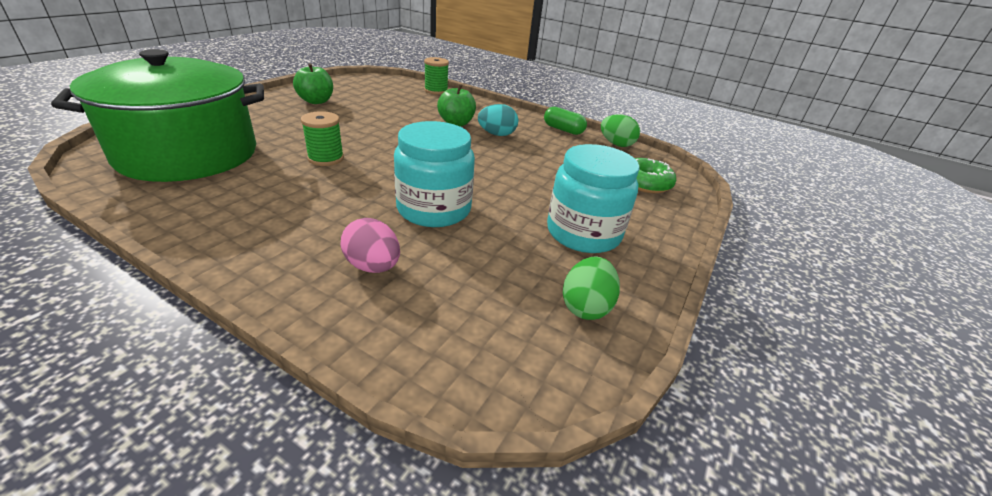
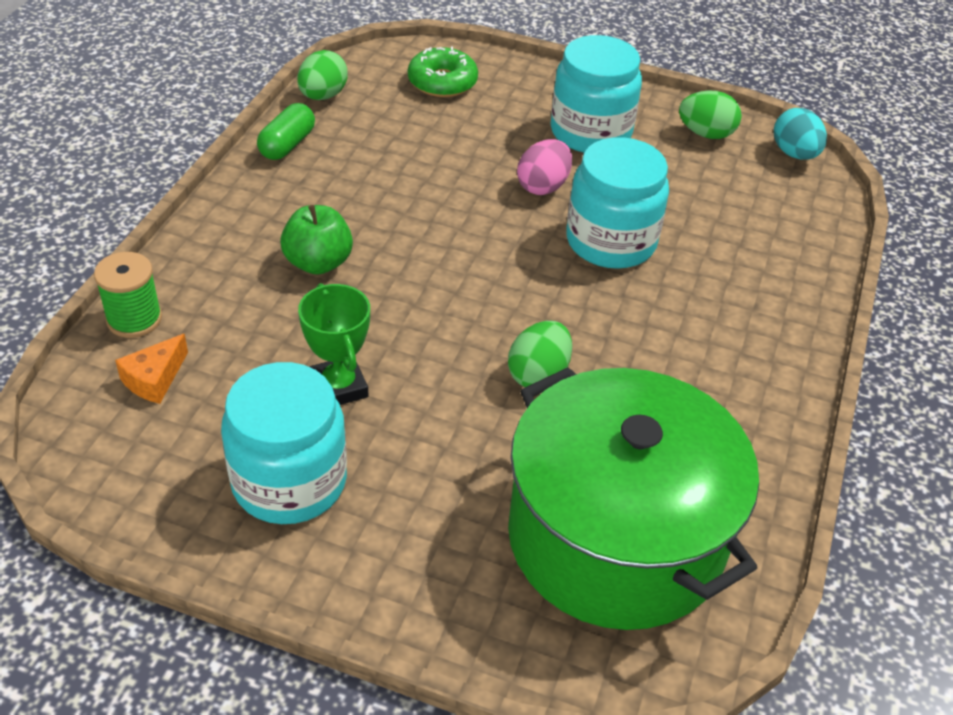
camera: 100 degrees left, 10 degrees up
(316, 101) = (289, 481): green apple -> turquoise jar
(326, 158) = (538, 374): green spool -> green egg
(362, 115) = (338, 387): none -> green trophy
(373, 266) = (739, 263): pink egg -> pink egg (543, 186)
(397, 90) = (154, 379): none -> orange cheese
(497, 134) = (345, 212): turquoise egg -> turquoise egg (794, 154)

